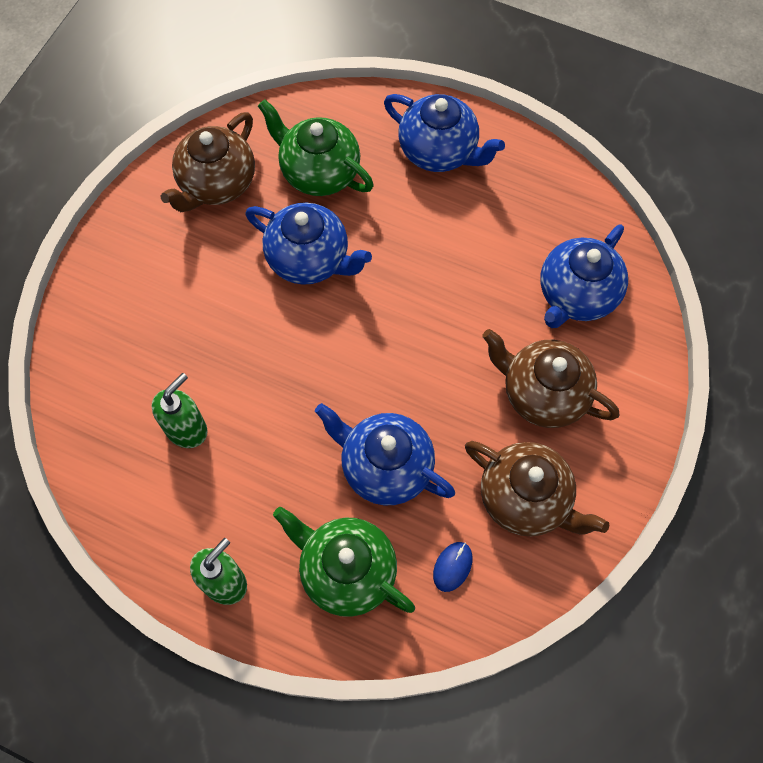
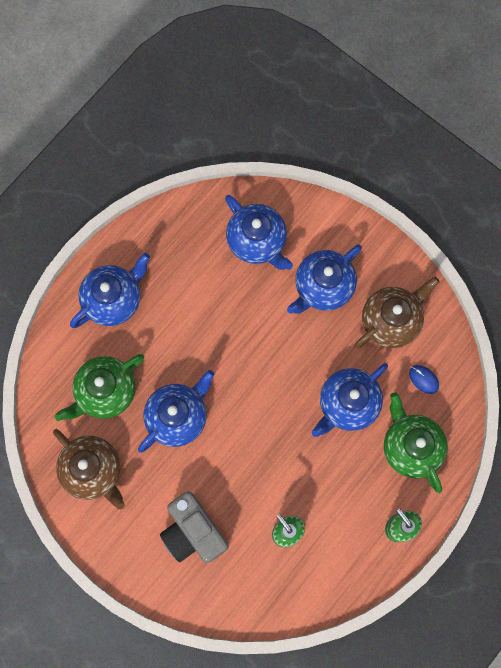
camera: 75 degrees left, 10 degrees up
(163, 314) = (193, 531): none -> grey camera
(346, 571) = (410, 446): green teapot -> green teapot turned 105 degrees clockwise
(543, 394) = (323, 287): brown teapot -> blue teapot

